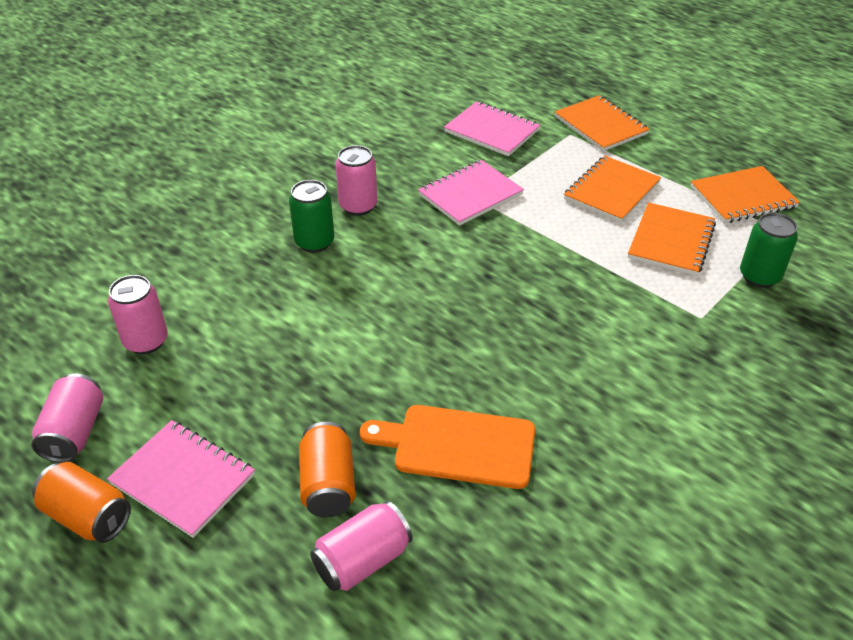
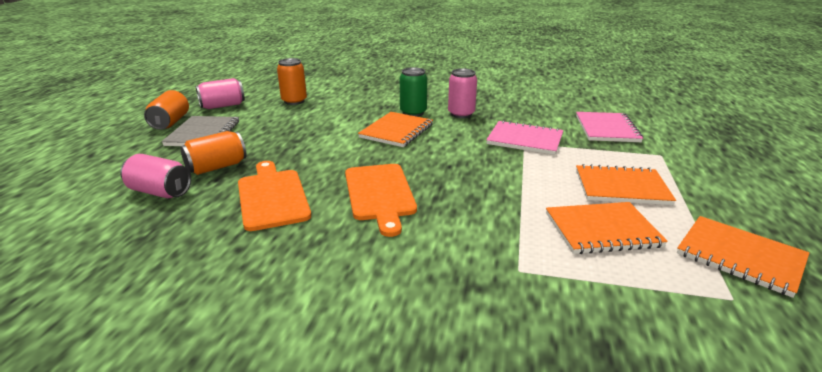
camera: 60 degrees right, 15 degrees down
(146, 341) = (294, 101): pink can -> orange can
(183, 479) = (203, 133): pink notebook -> grey notebook
(515, 353) = (380, 194): none -> orange cutting board
(600, 125) = (698, 163): orange notebook -> orange notebook (396, 131)
(759, 276) = (629, 295): green can -> none

